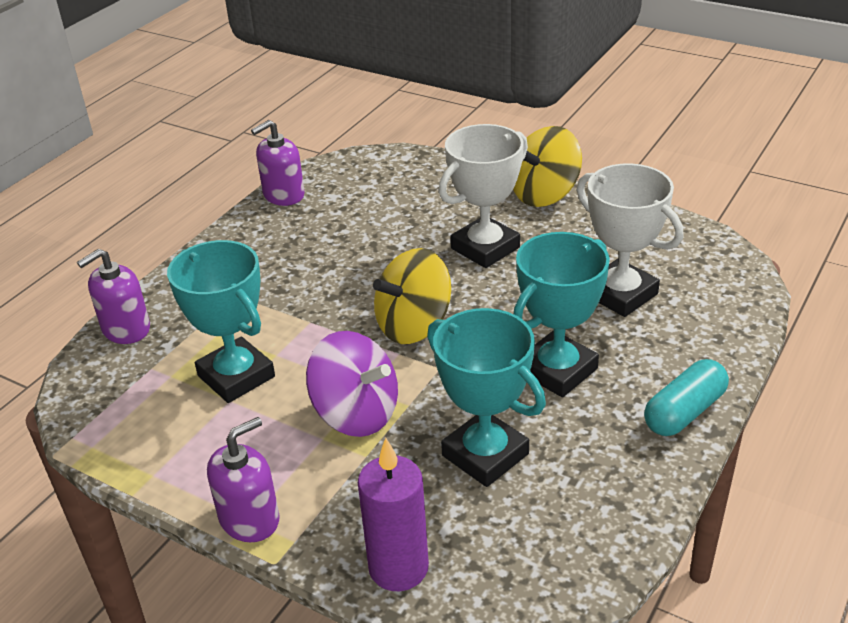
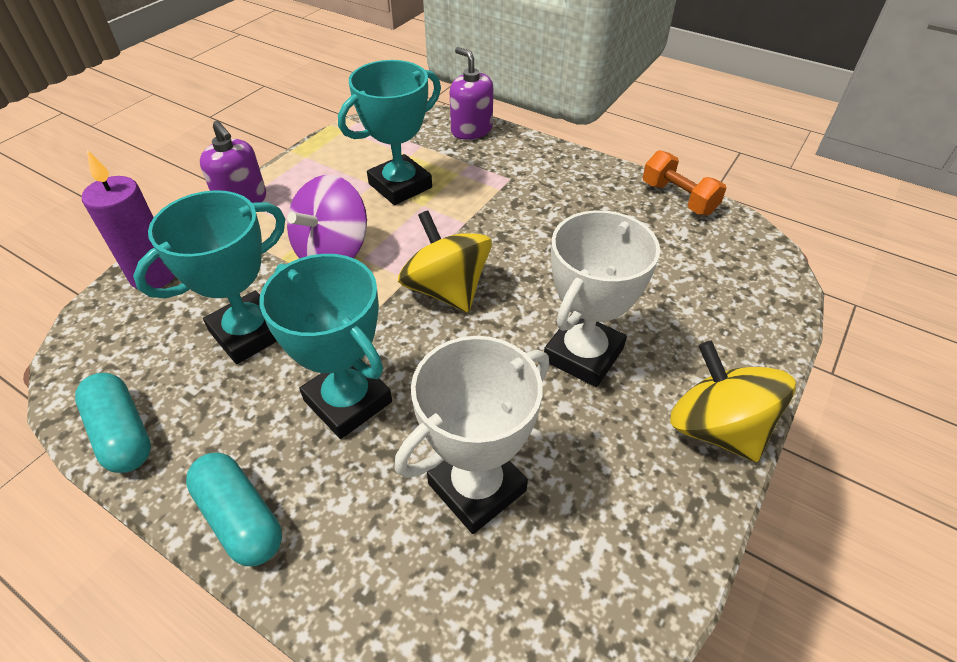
camera: 90 degrees right, 10 degrees up
(283, 195) = (678, 198): purple soap dispenser -> orange dumbbell
(485, 248) = (583, 354): white trophy -> white trophy turned 75 degrees clockwise
(627, 516) = (122, 433): none -> turquoise capsule

